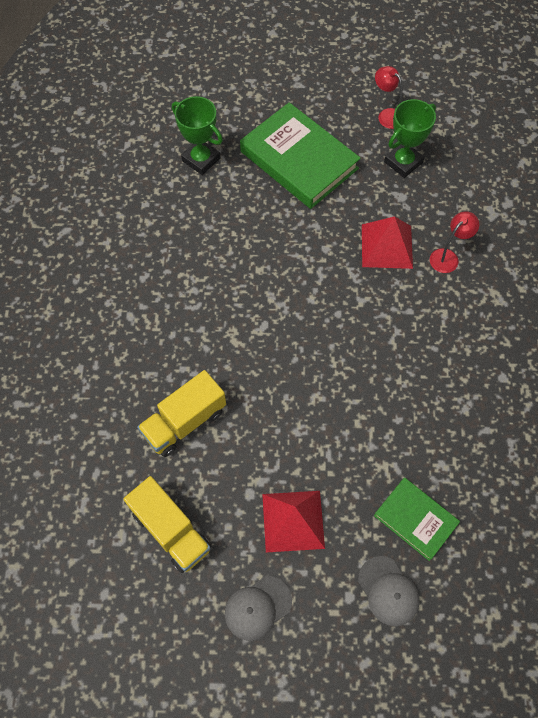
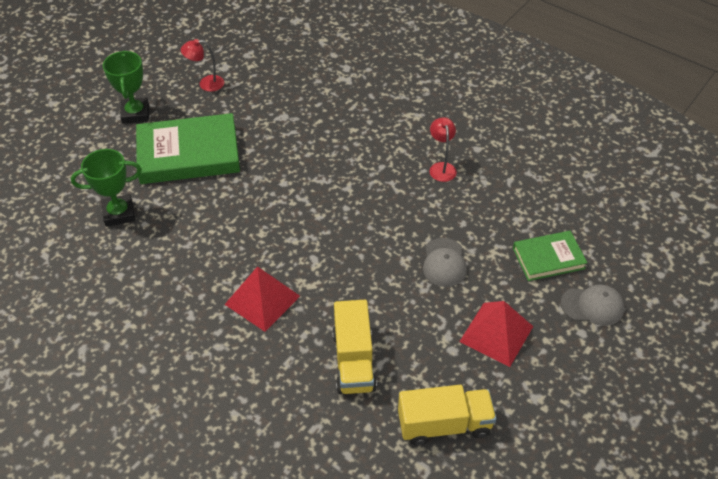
camera: 55 degrees left, 15 degrees down
(257, 608) = (552, 398): grey cap -> grey cap (444, 263)
(387, 246) = (316, 148): red pyramid -> red pyramid (262, 300)
(403, 162) = (256, 99): green trophy -> green trophy (135, 114)
(448, 257) = (358, 121): red lamp -> red lamp (441, 167)

